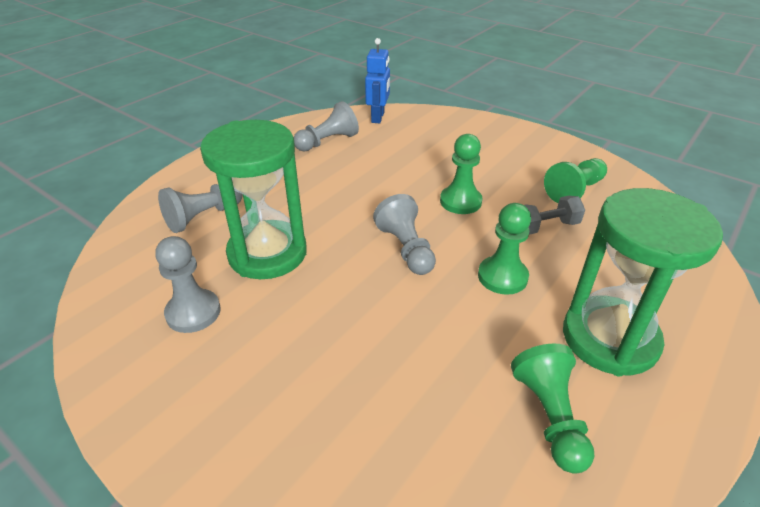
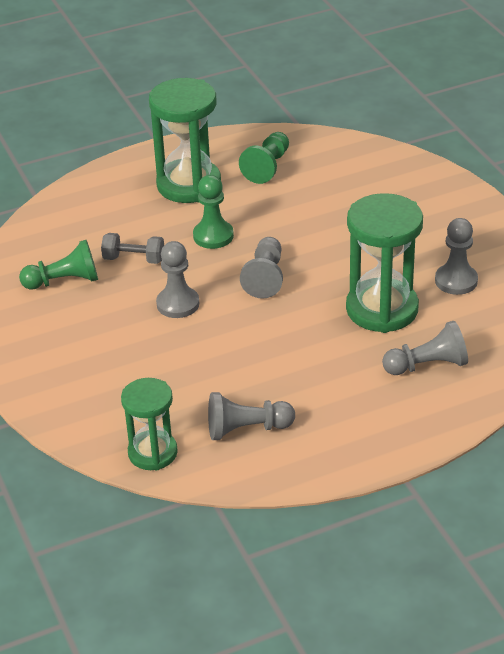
camera: 150 degrees left, 0 degrees up
(378, 117) = (152, 453): blue robot -> green hourglass
(460, 201) = (178, 304): green pawn -> grey pawn

